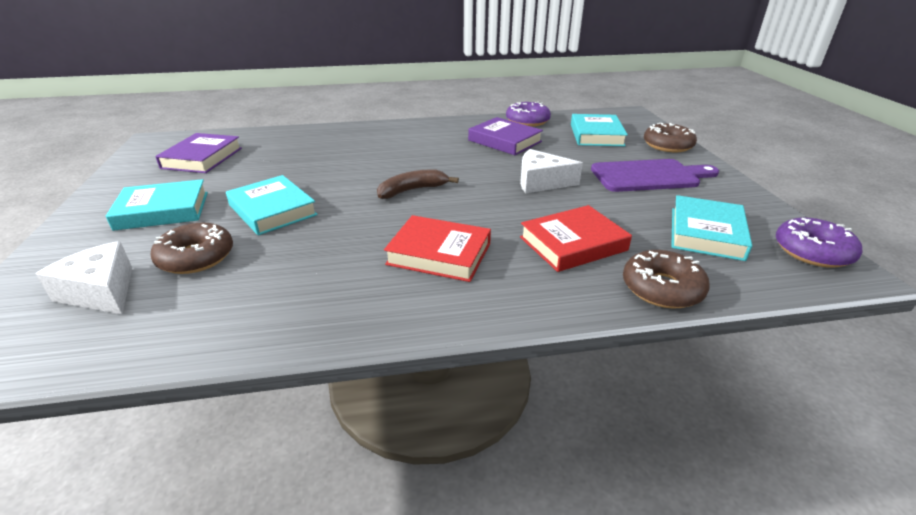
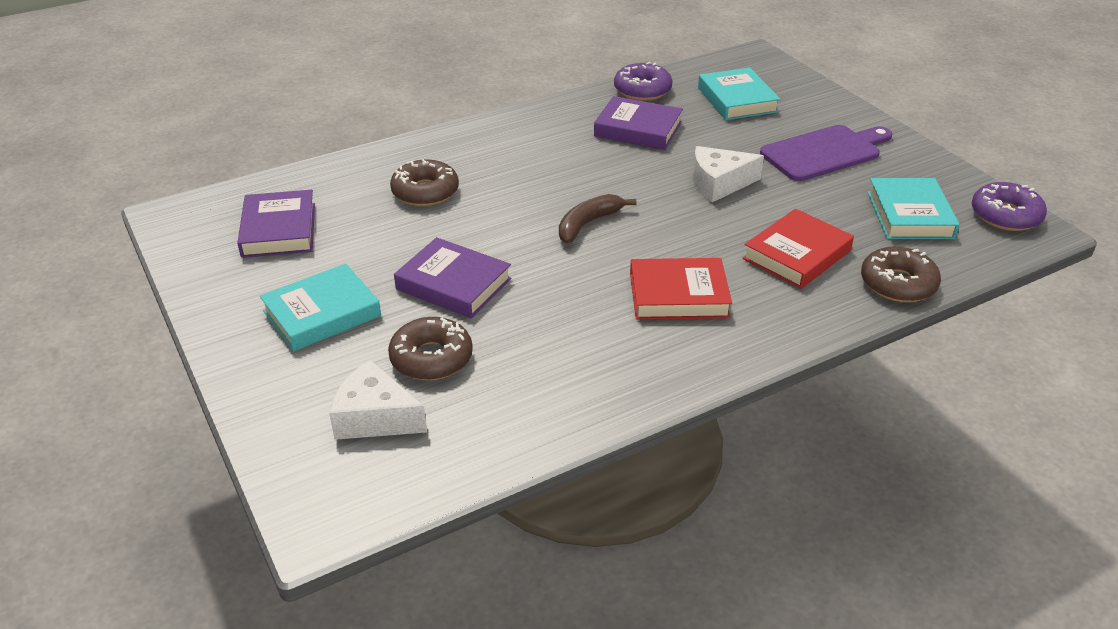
camera: 20 degrees left, 5 degrees up
(272, 210) = (453, 284): turquoise book -> purple book
(668, 145) = (822, 102): brown donut -> brown donut (425, 192)

